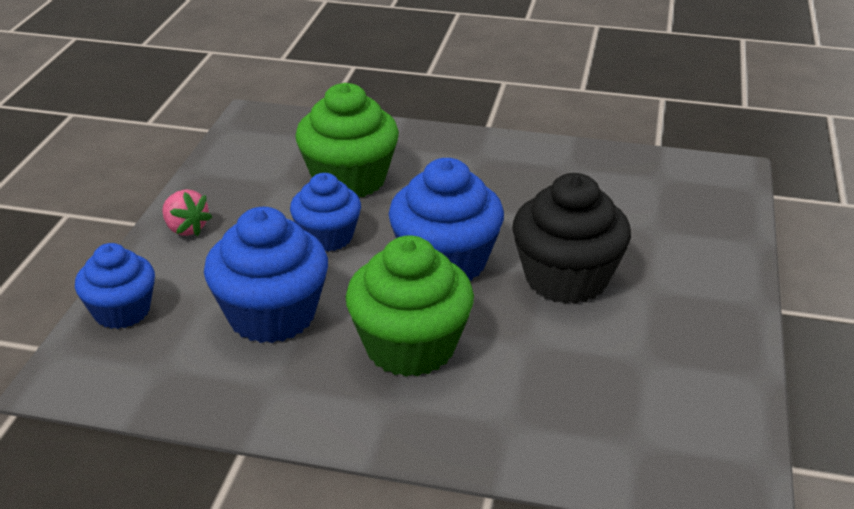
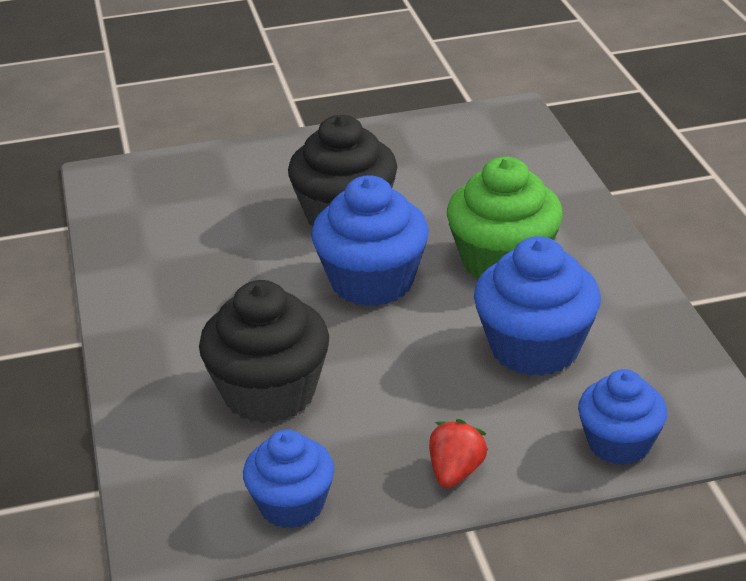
camera: 115 degrees left, 0 degrees up
(186, 228) = (455, 472): pink strawberry -> red strawberry
(327, 237) = (389, 364): blue cupcake -> blue cupcake (291, 505)
(349, 179) = (269, 393): green cupcake -> black cupcake

